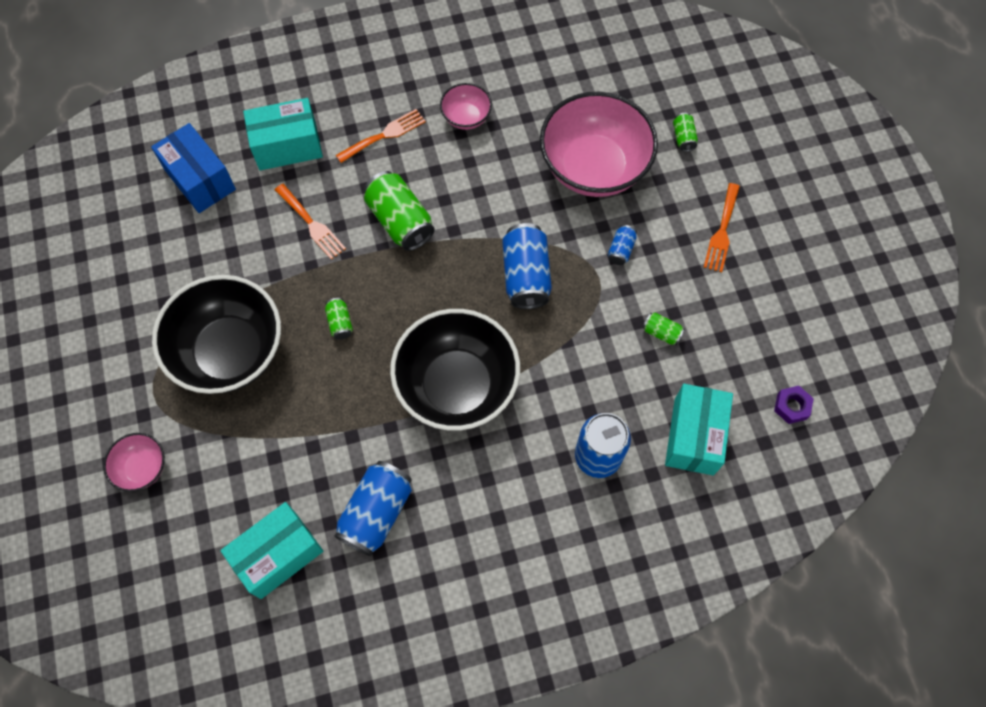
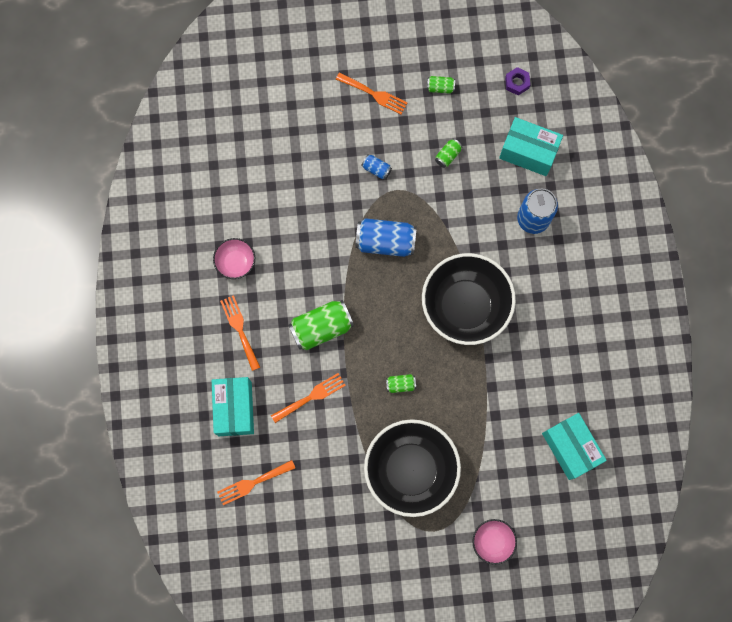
camera: 80 degrees left, 10 degrees up
(200, 179) = (253, 483): blue box -> orange fork
(376, 512) = (550, 376): blue can -> none
(593, 167) = (301, 174): pink bowl -> none
(683, 137) = (288, 102): green can -> green can (440, 87)

